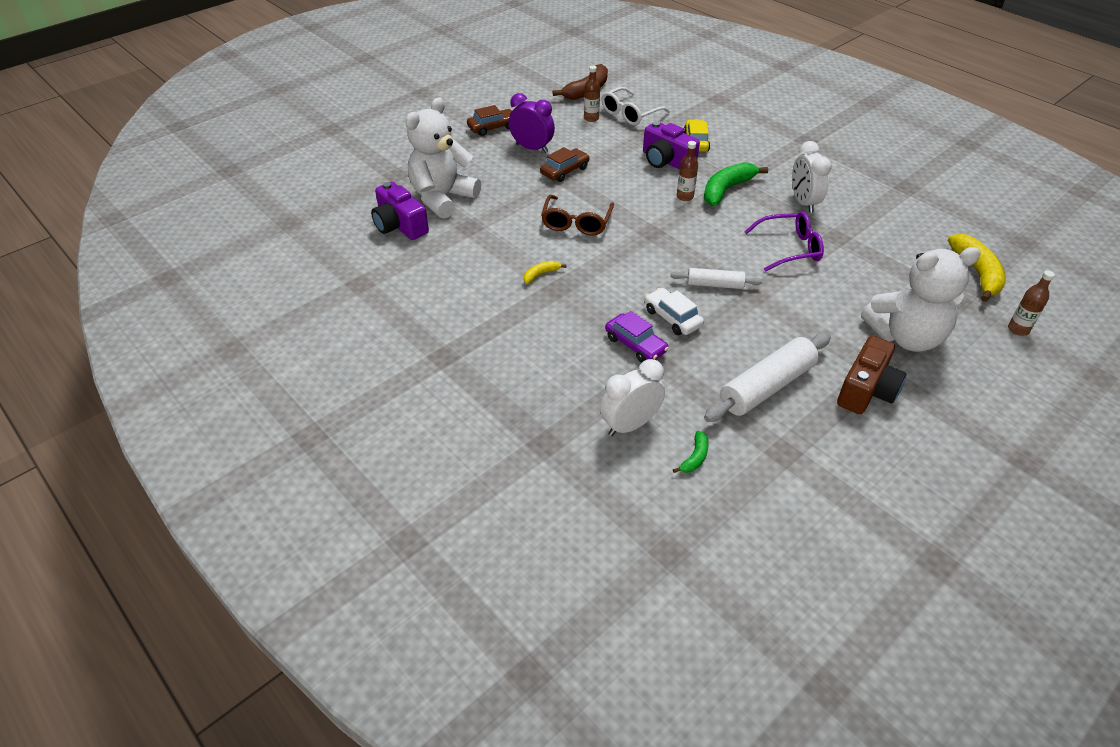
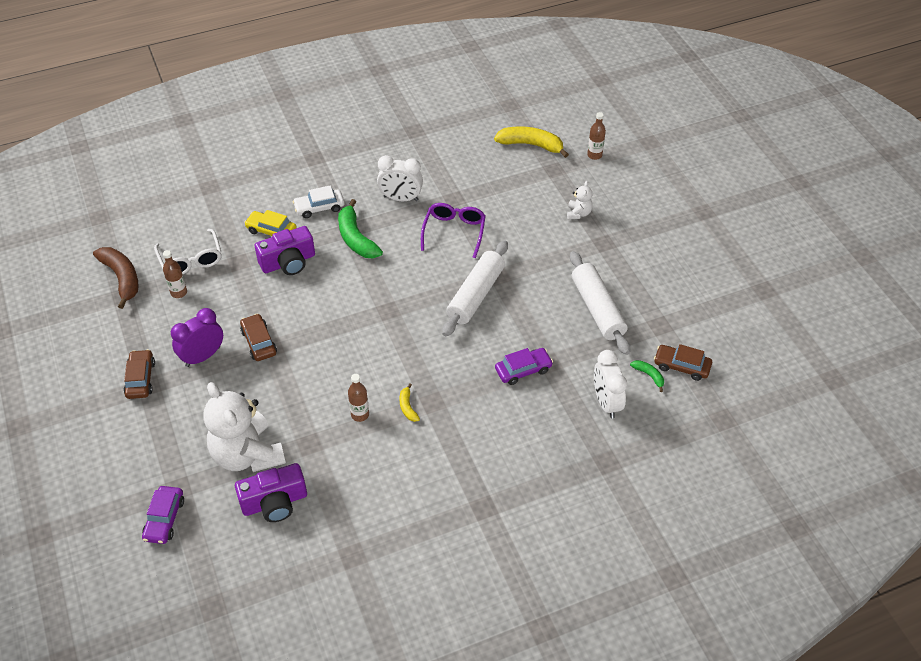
camera: 70 degrees left, 5 degrees up
(364, 176) = (164, 519): none -> purple car
(576, 223) = (347, 359): brown glasses -> none
(672, 318) = (503, 336): white car -> white car (319, 207)
(685, 197) = (350, 270): brown bottle -> brown bottle (360, 415)
(715, 285) = (476, 295): white rolling pin -> white rolling pin, size x1.74
(731, 488) = (681, 366): none -> brown car
(866, 390) = (620, 257): brown camera -> none
(905, 337) = (578, 213): white teddy bear -> white teddy bear, size x0.43

